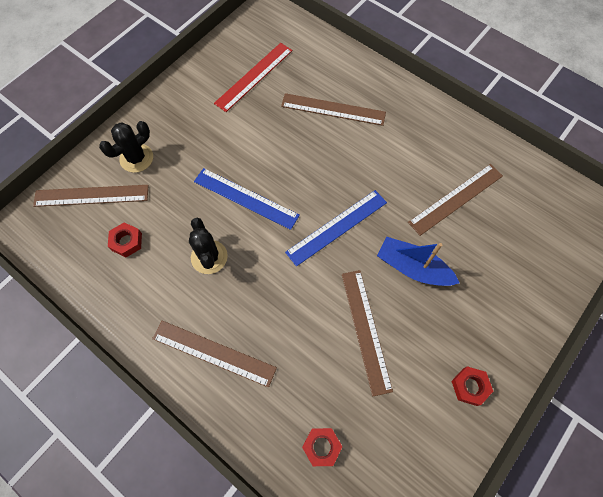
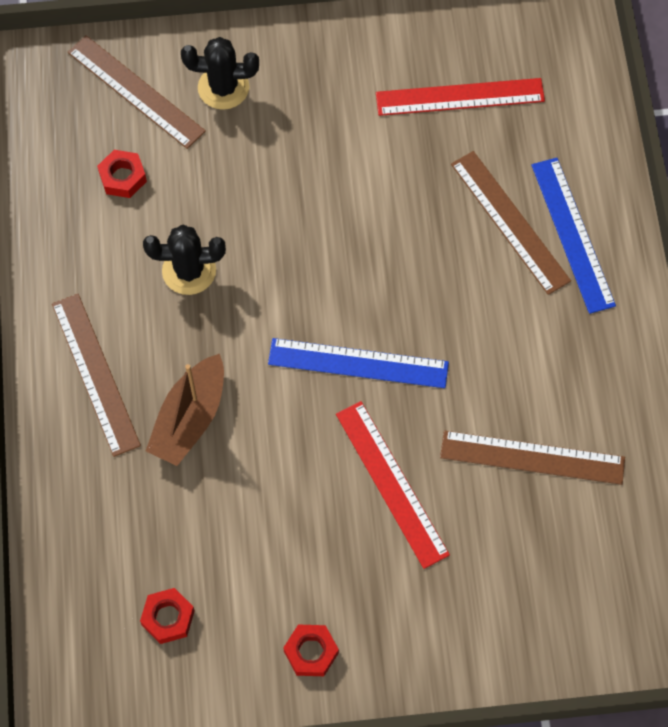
camera: 45 degrees right, 0 degrees up
(209, 257) = (189, 271): black cactus -> black cactus turned 60 degrees clockwise
(245, 198) = (293, 240): blue ruler -> blue ruler (572, 234)
(286, 329) = (190, 418): none -> brown boat
(321, 446) = (105, 559): red nut -> red nut (168, 618)
(365, 330) = (267, 496): brown ruler -> none
(413, 268) = (391, 483): blue boat -> red ruler

